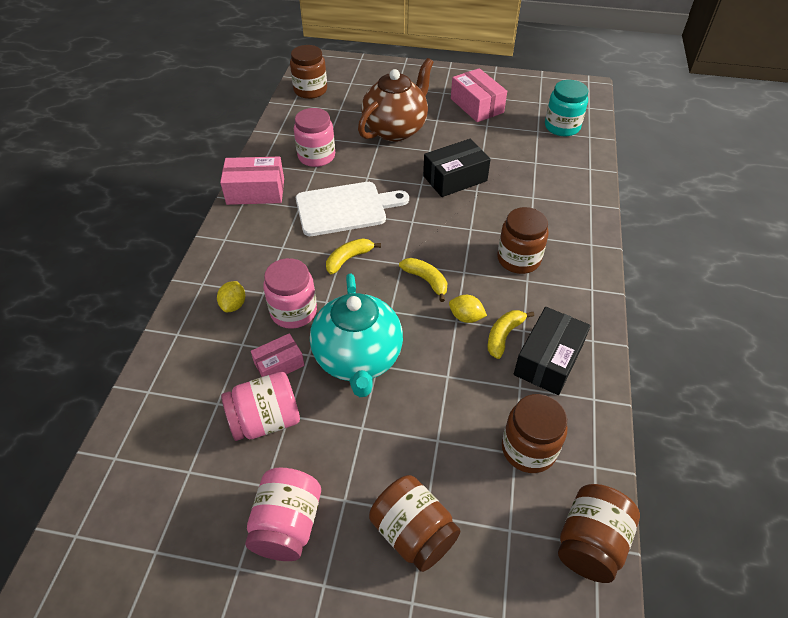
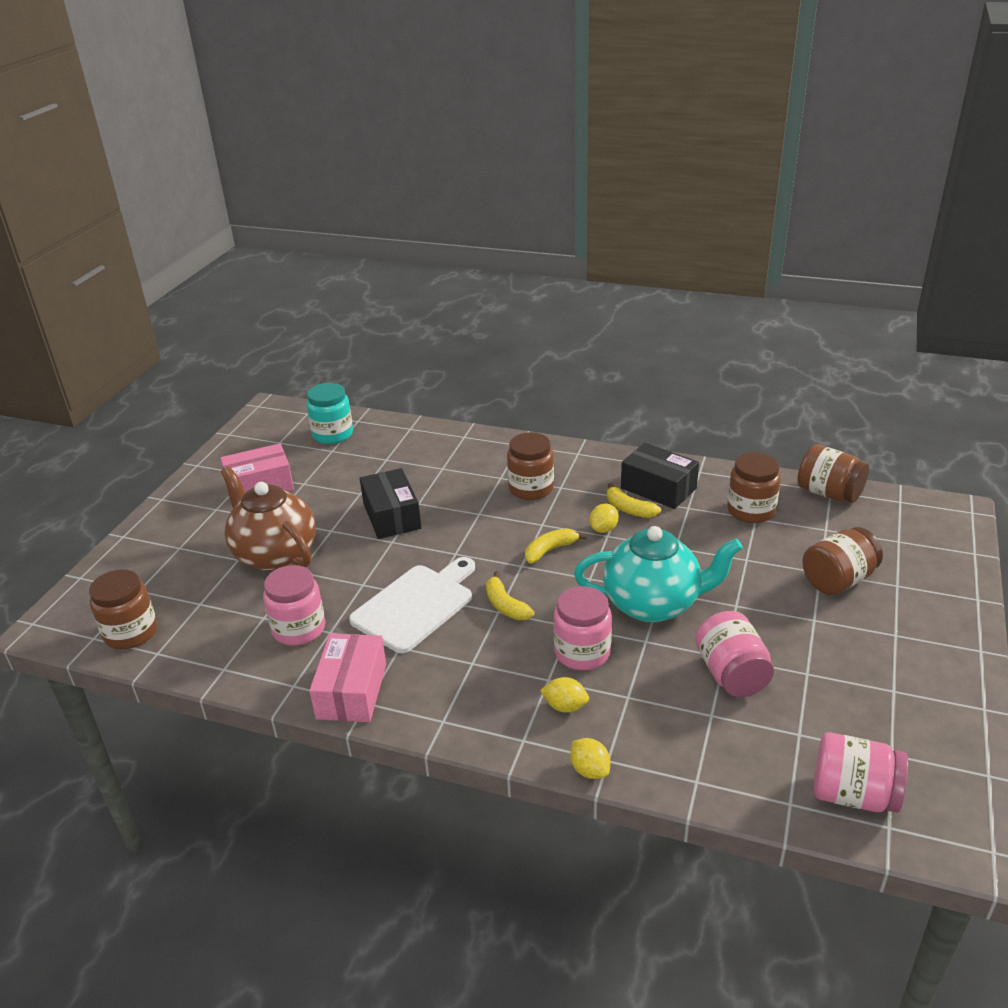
camera: 80 degrees left, 15 degrees down
(168, 324) = (589, 770): none -> yellow lemon
(279, 364) = (658, 664): pink box -> none
(287, 525) = (845, 657): pink jar -> pink jar (853, 794)
(345, 208) = (416, 605): white cutting board -> white cutting board turned 45 degrees clockwise

